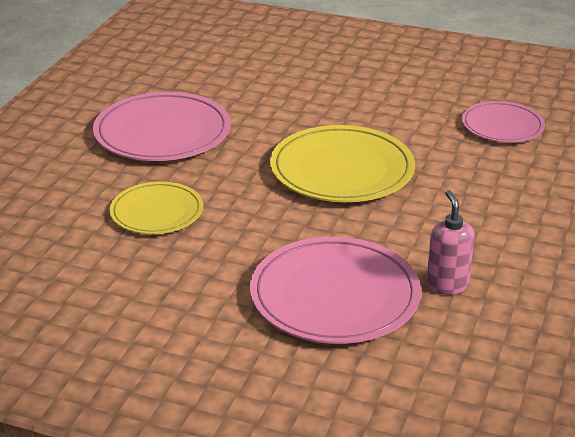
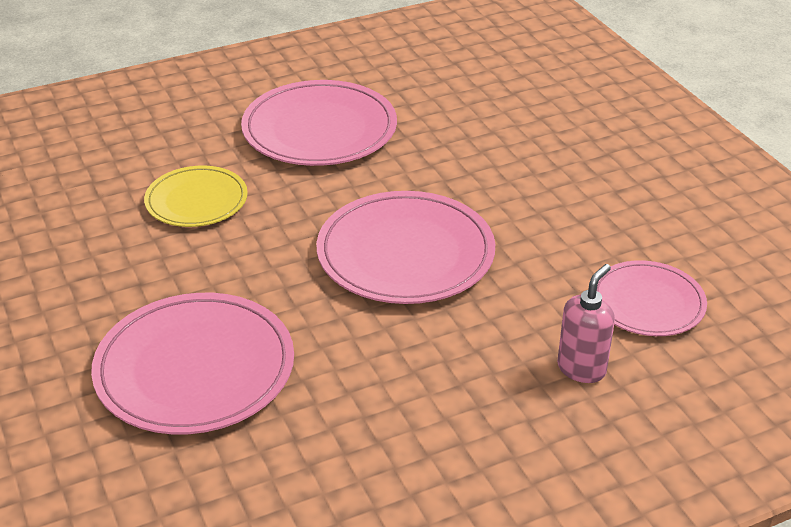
camera: 45 degrees right, 5 degrees up
(342, 170) = (405, 253): yellow plate -> pink plate
(447, 285) = (299, 428): pink soap dispenser -> pink soap dispenser (581, 368)

